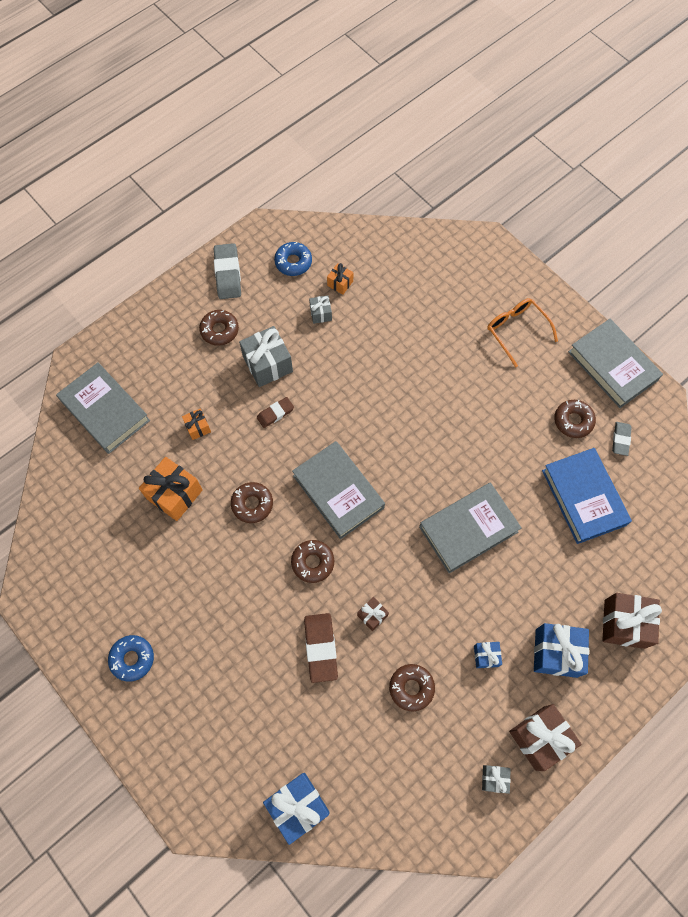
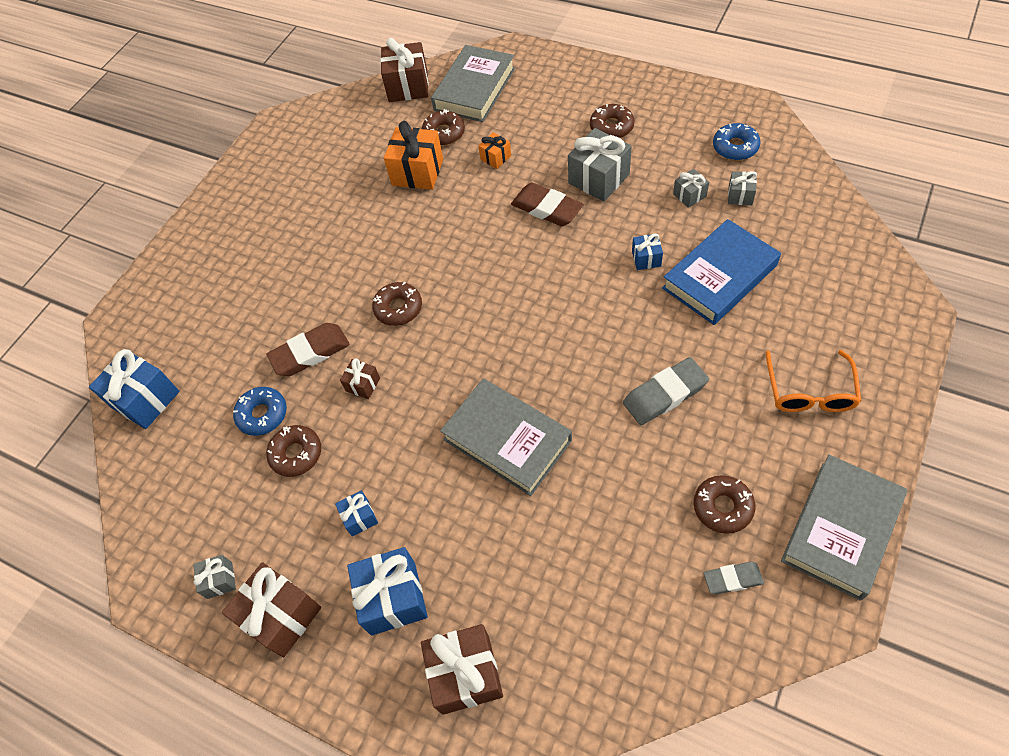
camera: 75 degrees right, 10 degrees down
(62, 463) = (408, 86): none -> brown gift
(132, 659) = (247, 213): blue donut -> blue donut (262, 414)
(227, 274) = (680, 104): grey eraser -> grey eraser (665, 394)
(252, 504) = (437, 233): brown donut -> brown donut (444, 133)
(275, 413) = (547, 208): brown eraser -> brown eraser, size x1.65
(338, 492) = (488, 297): grey book -> none
(340, 283) = (740, 195): orange gift -> grey gift
(362, 369) = (646, 258): none -> blue gift
(516, 331) = (809, 392): orange glasses -> orange glasses turned 150 degrees clockwise
(583, 497) = (618, 559): blue book -> blue book (719, 276)

